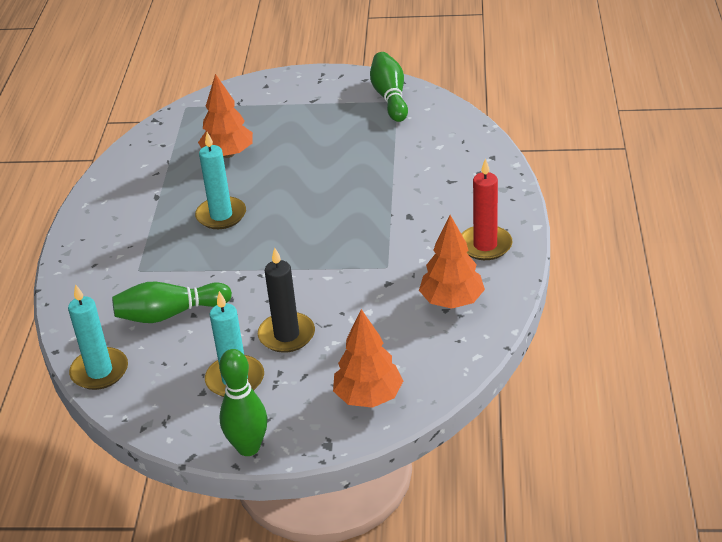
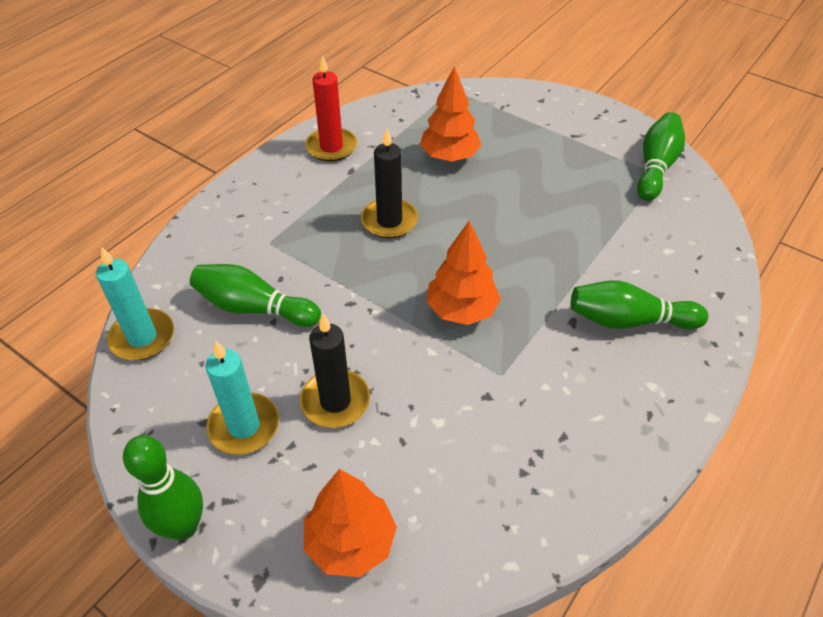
camera: 30 degrees right, 10 degrees up
(221, 215) = (389, 221): turquoise candle -> black candle
(445, 198) = (629, 320): none -> green bowling pin
(452, 301) = (539, 465): orange tree -> orange tree (461, 310)
(485, 245) = (631, 409): red candle -> red candle (331, 147)

